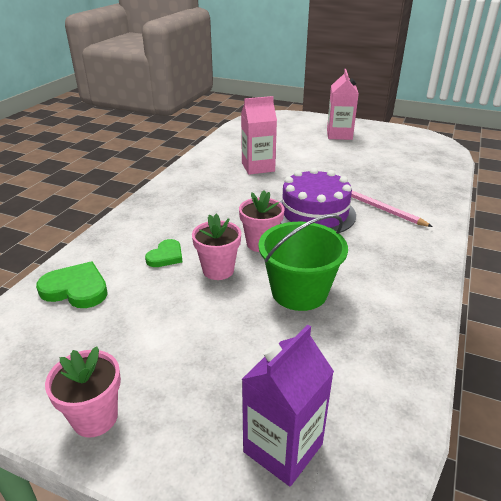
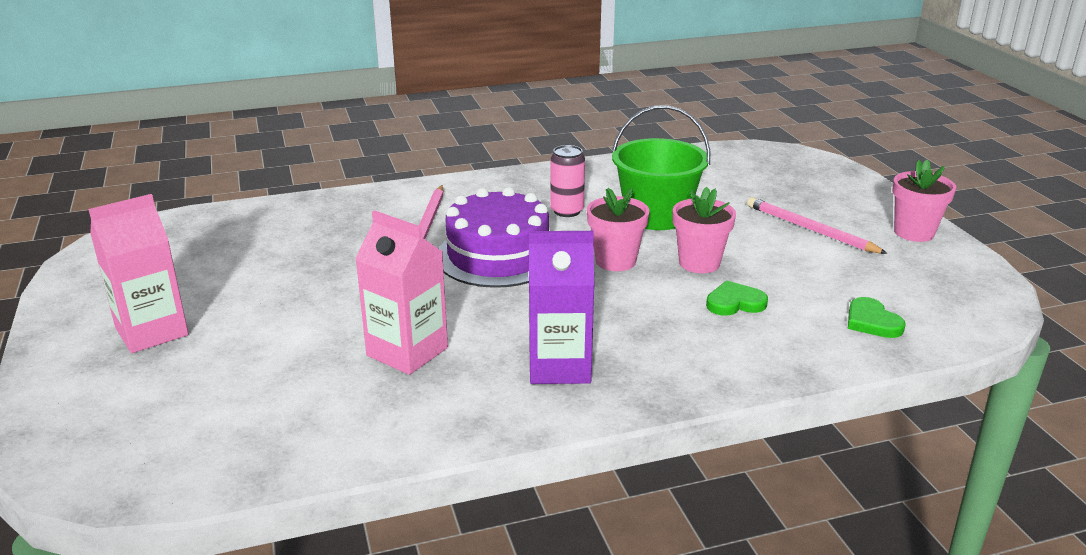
camera: 130 degrees left, 5 degrees down
(76, 289) = (872, 322): green heart -> green heart, size x0.65
(185, 354) = (810, 229): none -> pink pencil
(283, 448) = (799, 174): purple carton -> purple carton (559, 366)
(348, 259) = (567, 211): none -> pink can

